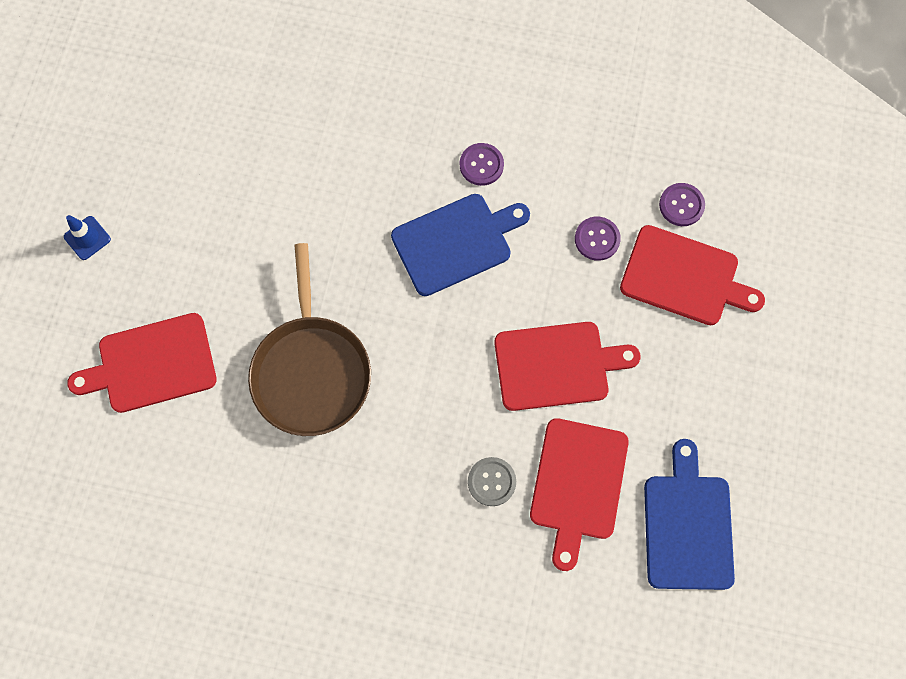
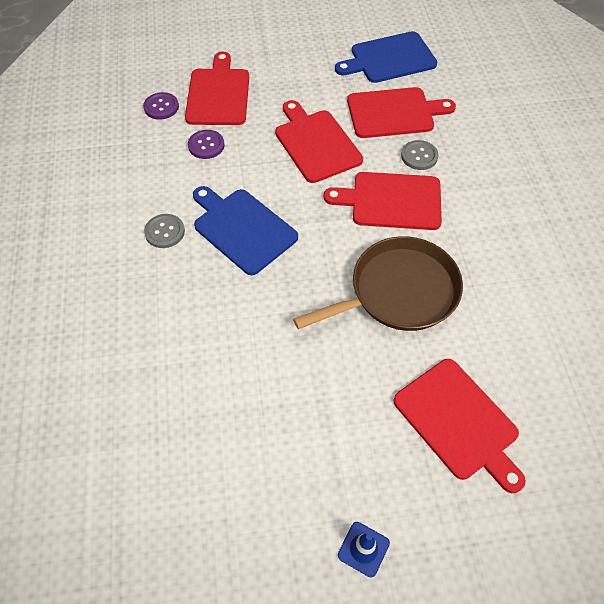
camera: 110 degrees left, 15 degrees down
(434, 417) = (391, 201): none -> red cutting board
(481, 165) = (164, 232): purple button -> grey button

